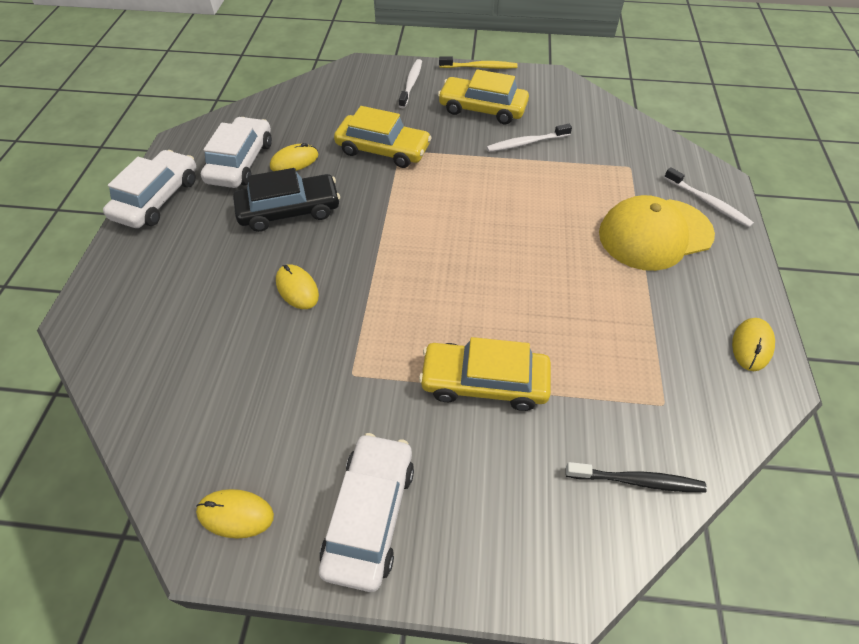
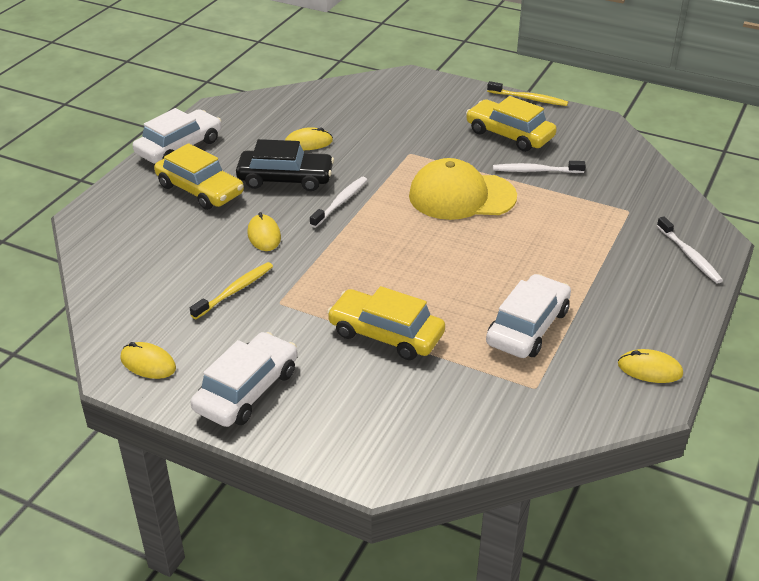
camera: 20 degrees right, 15 degrees down
(241, 162) = (261, 134): white car -> white car (528, 327)
(296, 373) = (235, 291): none -> yellow toothbrush
(383, 150) = (393, 149): yellow car -> yellow car (200, 190)
(411, 83) = (451, 100): white toothbrush -> white toothbrush (340, 202)
(637, 481) = (476, 428): black toothbrush -> none
(654, 234) = (615, 268): yellow cap -> yellow cap (461, 196)
(752, 345) = (649, 369): yellow mouse -> yellow mouse turned 60 degrees clockwise

